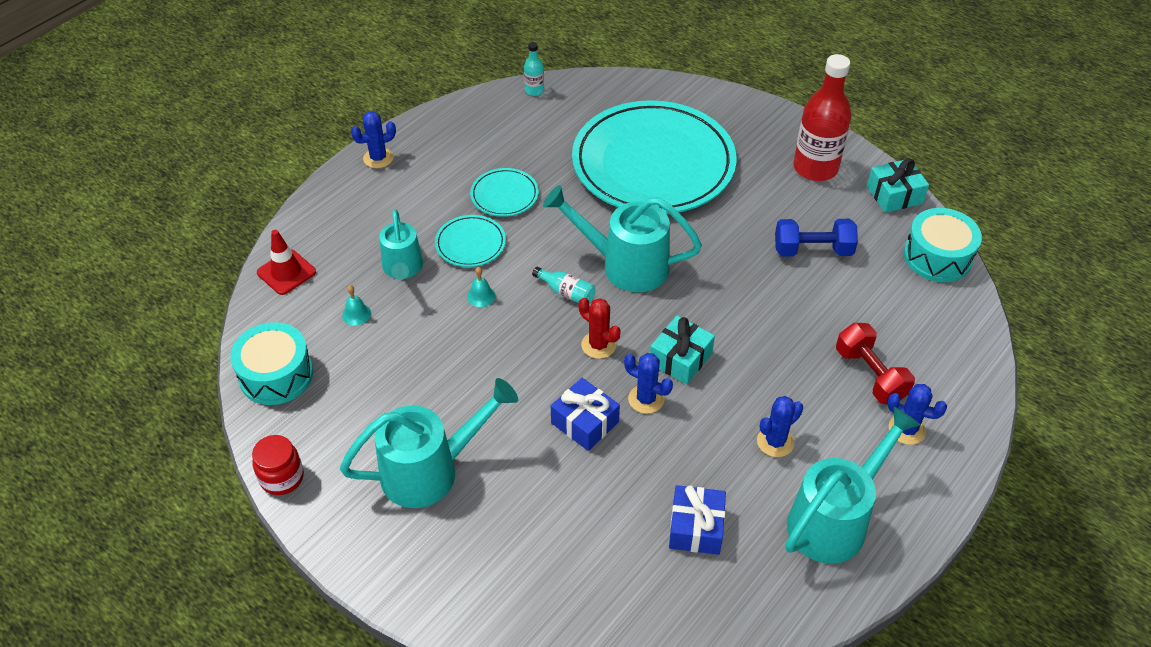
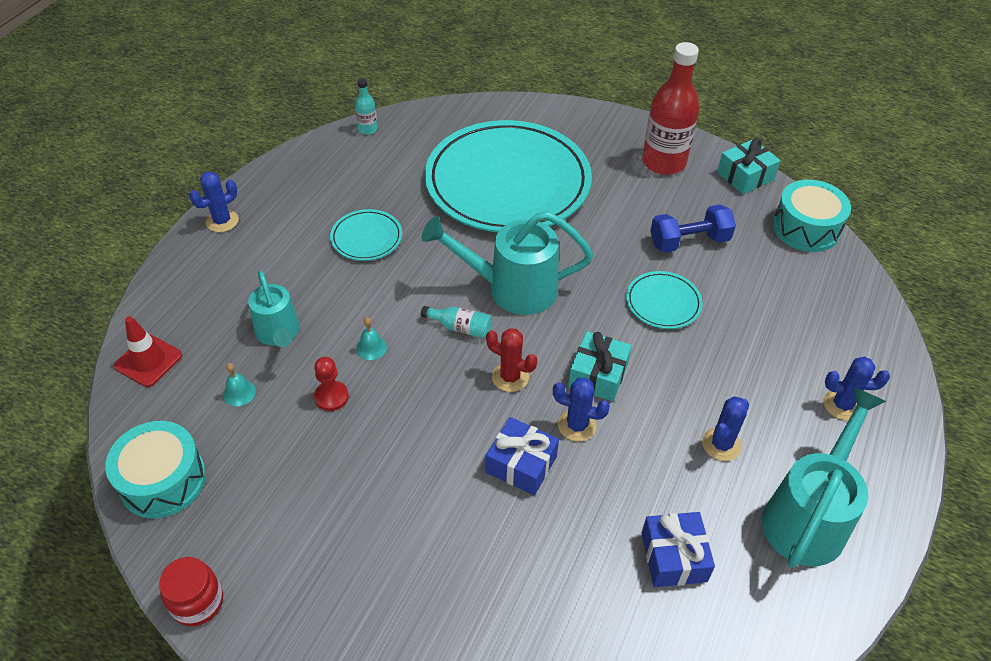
camera: 15 degrees left, 0 degrees up
(431, 470) = (369, 555): turquoise watering can -> none
(434, 332) = (331, 397): none -> red pawn
(470, 244) = (345, 294): turquoise plate -> turquoise plate (663, 302)
(870, 375) = (787, 356): red dumbbell -> none

